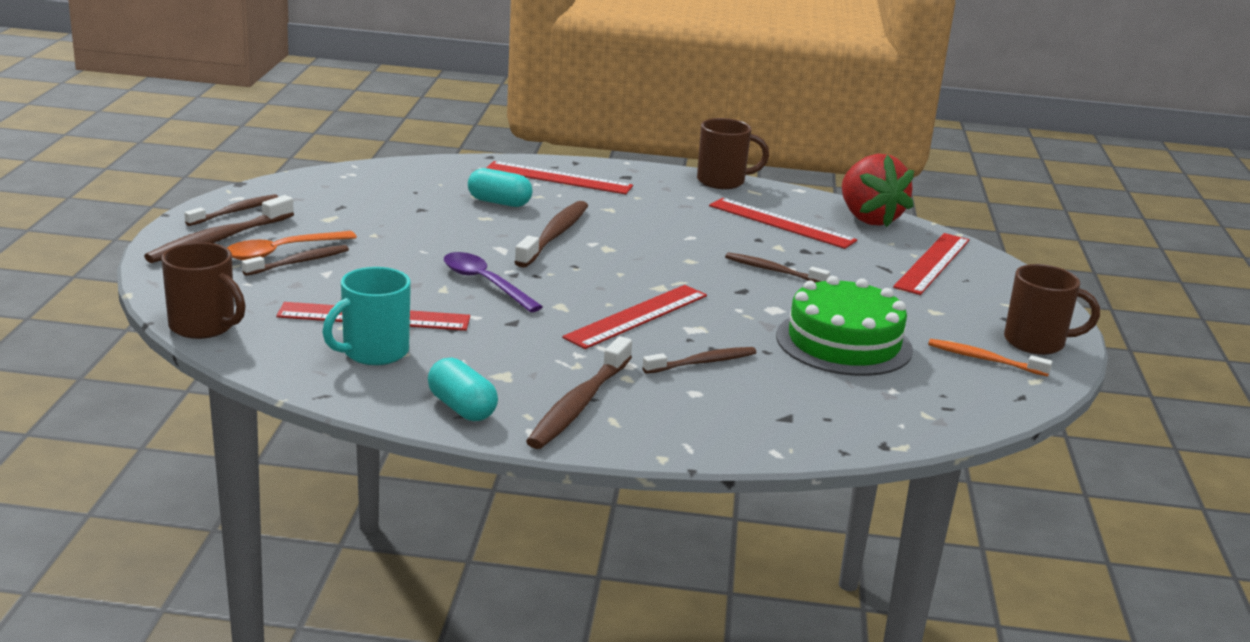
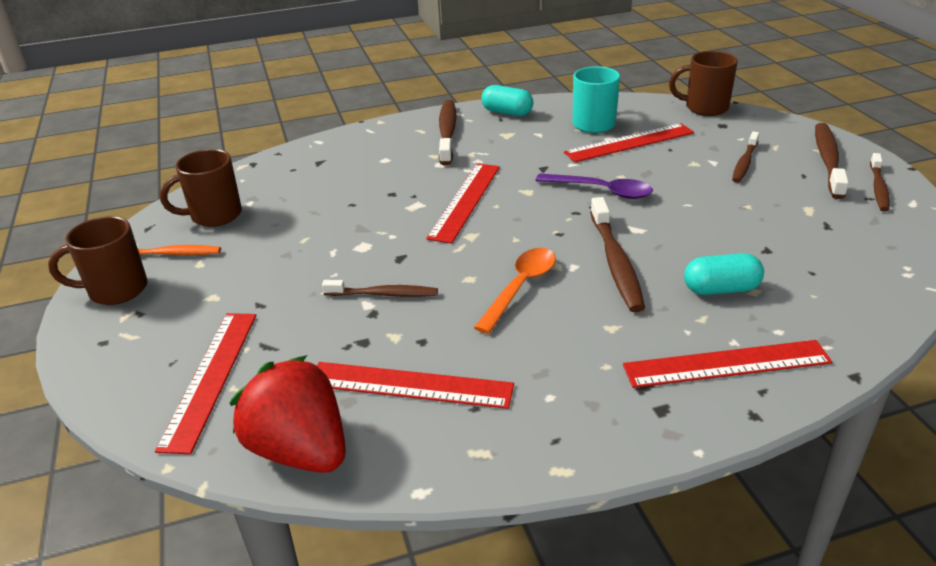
camera: 160 degrees right, 10 degrees up
(281, 252) = (772, 166): orange spoon -> orange spoon (521, 287)
(702, 362) = (392, 180): brown toothbrush -> none
(722, 181) = (537, 460): brown mug -> brown mug (214, 215)
(844, 343) = (293, 231): green cake -> none

